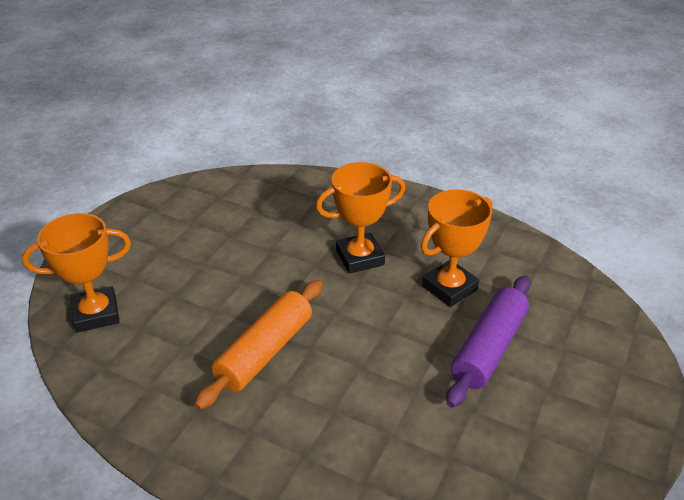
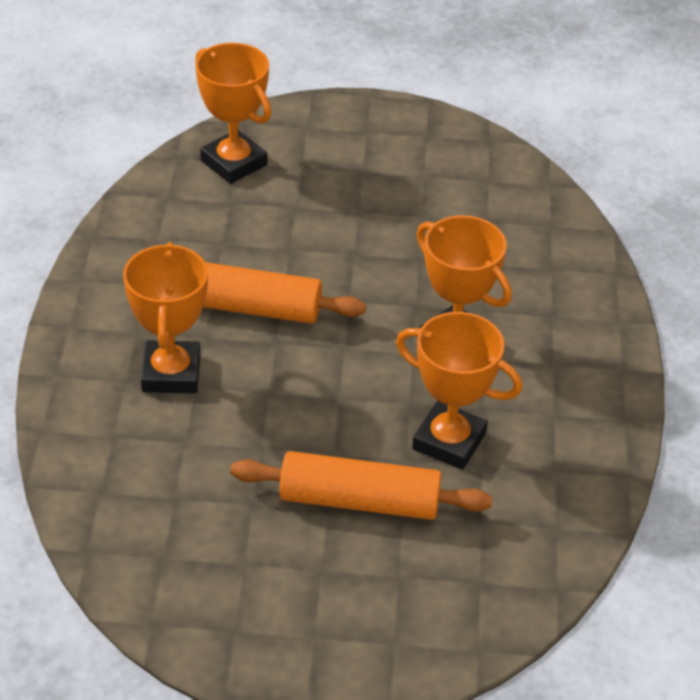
camera: 65 degrees right, 5 degrees up
(311, 421) = (171, 373): none -> orange trophy
(489, 348) = (359, 501): purple rolling pin -> orange rolling pin

